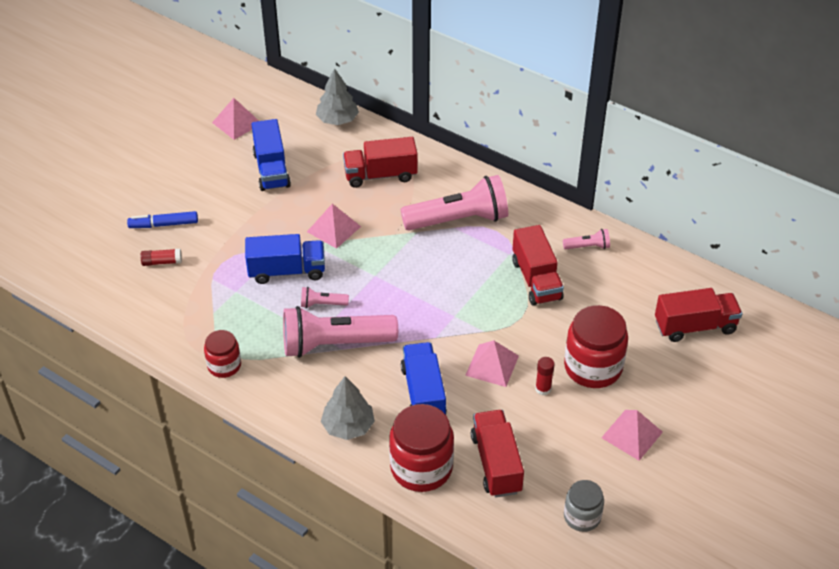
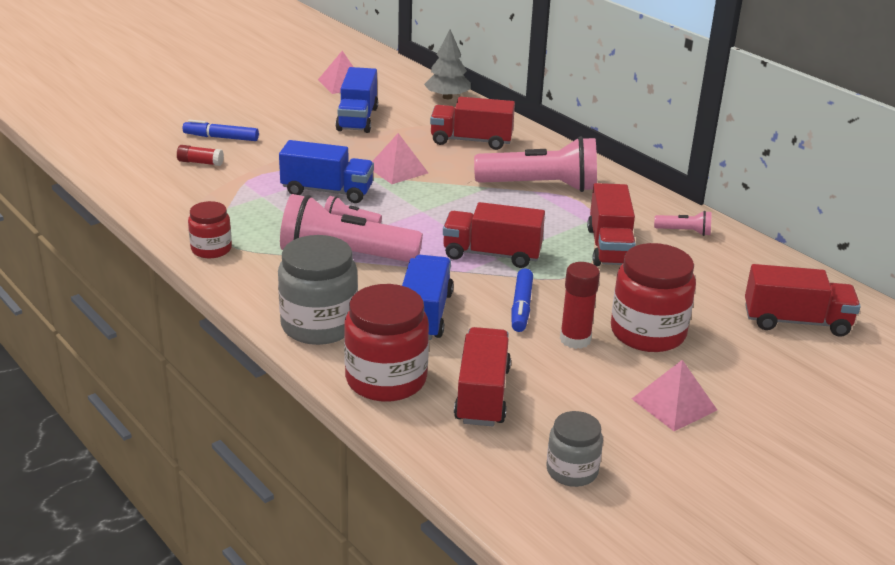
camera: 15 degrees right, 15 degrees down
(348, 426) = (319, 325): grey tree -> grey jar
(449, 312) = (491, 254): none -> red truck
(492, 365) = (521, 307): pink pyramid -> blue marker
(543, 389) = (575, 339): red glue stick -> red glue stick, size x1.51

